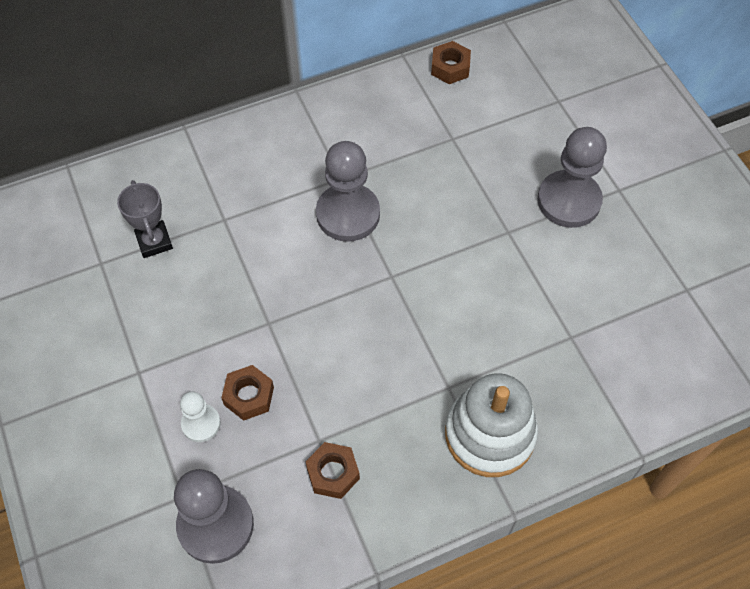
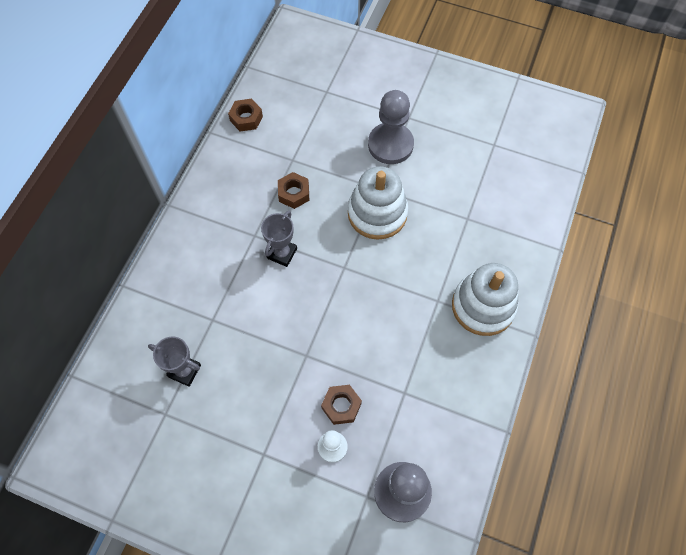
camera: 45 degrees left, 5 degrees up
(333, 473) = (430, 403): brown nut -> brown nut (294, 193)
(348, 214) = (282, 253): grey pawn -> grey trophy
(481, 254) = (377, 213): none -> white stacking toy

